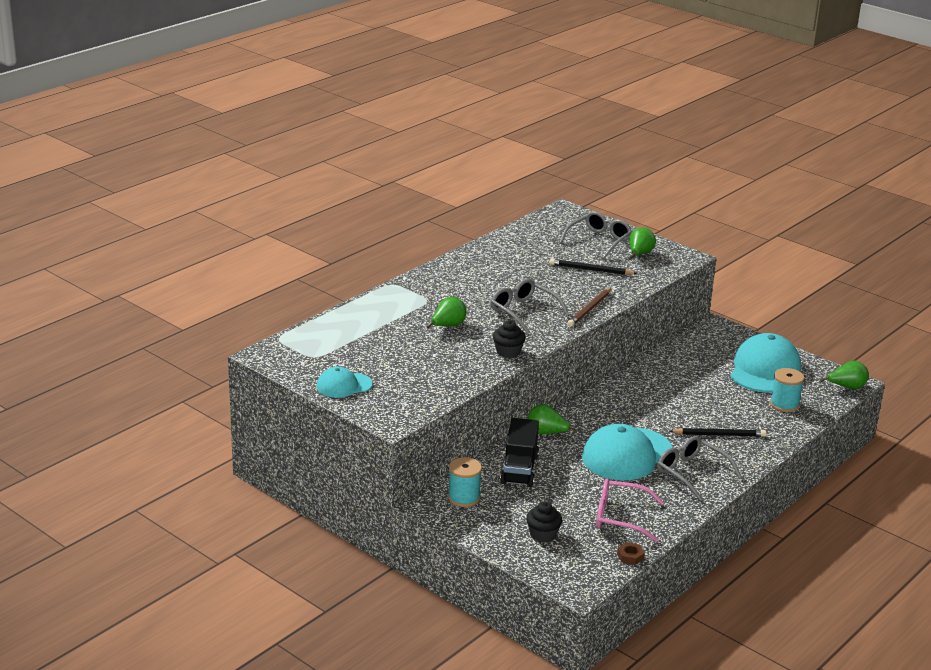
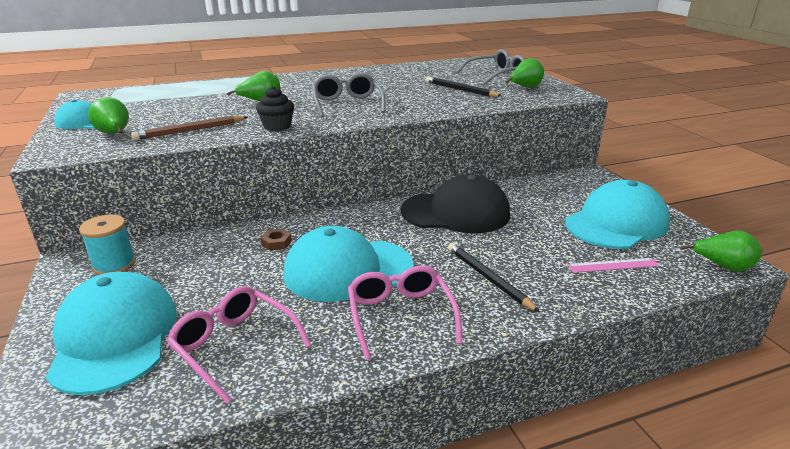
camera: 30 degrees right, 0 degrees up
(519, 469) = (213, 252): black truck -> none
(543, 534) = (114, 337): black cupcake -> turquoise cap
(546, 433) = (294, 225): green pear -> green pear (115, 134)
(589, 309) = (415, 112): brown pencil -> brown pencil (190, 130)
(630, 556) = (162, 415): brown nut -> brown nut (276, 243)
(649, 390) = (456, 212): none -> black cap
(691, 473) = (400, 315): grey glasses -> pink glasses
(719, 435) = (488, 278): black pencil -> black pencil turned 150 degrees counterclockwise
(784, 404) = (612, 265): turquoise spool -> pink ruler

